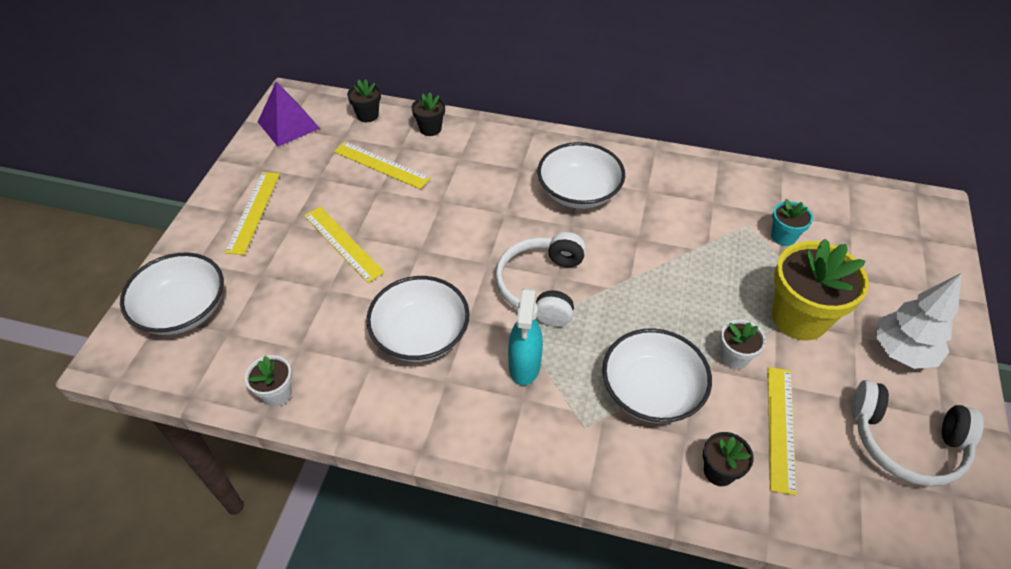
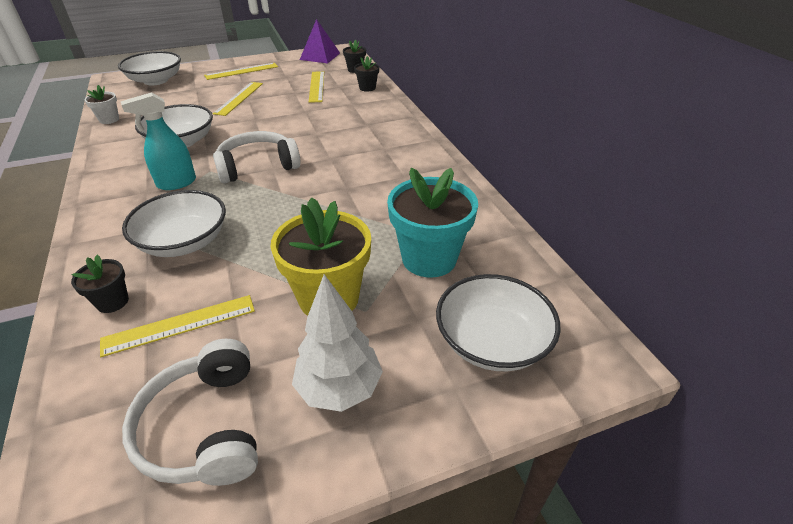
camera: 55 degrees right, 10 degrees down
(579, 192) = (369, 150): white bowl -> white bowl (492, 341)
(734, 357) = (249, 273): white flower pot -> none
(783, 236) = (429, 258): turquoise flower pot -> turquoise flower pot, size x2.03

